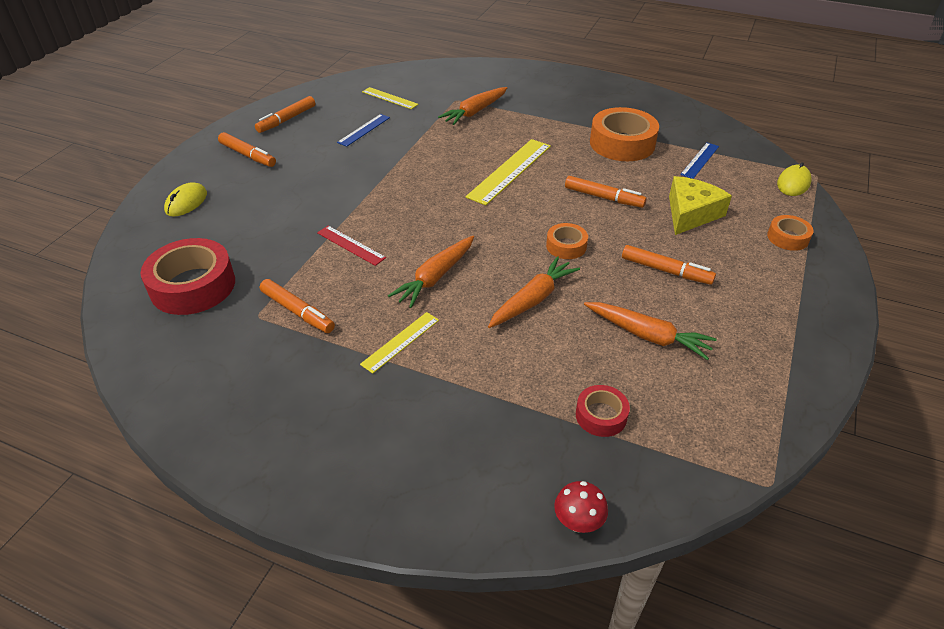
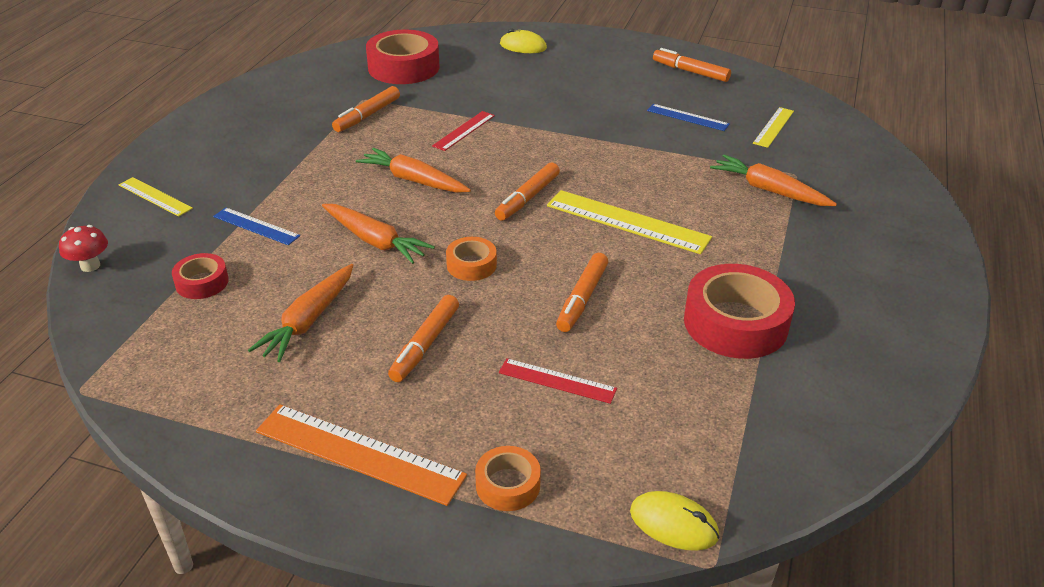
camera: 85 degrees right, 5 degrees down
(248, 155) = (611, 61): orange marker -> orange marker (527, 198)
(400, 342) = (322, 168): yellow ruler -> yellow ruler (155, 197)
(622, 143) = (735, 323): orange tape -> red tape
(690, 213) = (557, 381): yellow cheese -> red ruler
(700, 160) = (713, 407): blue ruler -> blue ruler (256, 226)
(784, 301) = (359, 453): none -> orange ruler

